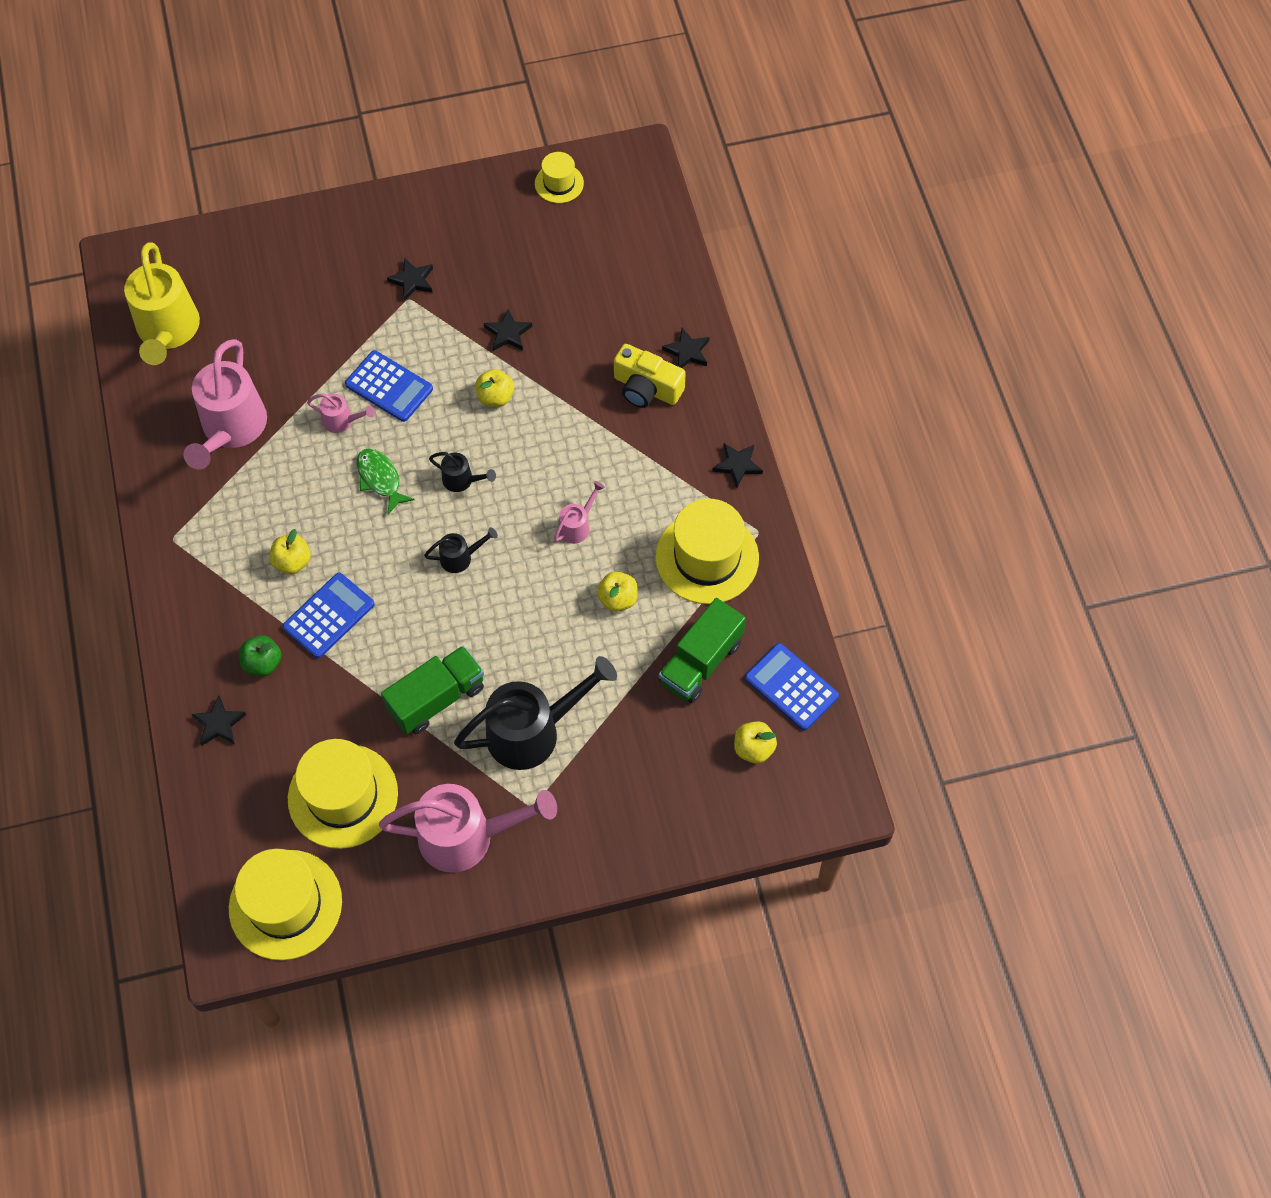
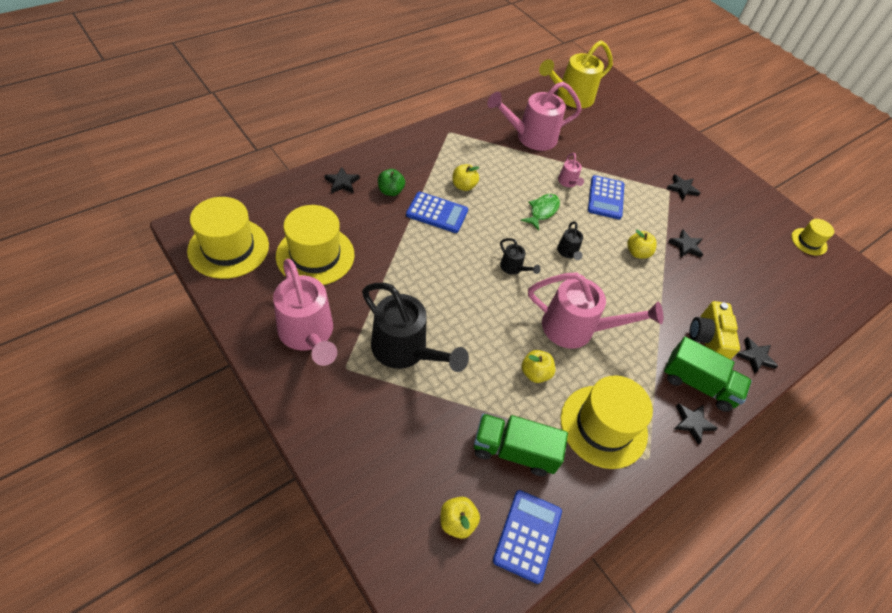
camera: 60 degrees right, 10 degrees down
(436, 698) = (405, 285): green truck -> green truck (698, 384)
(577, 526) = (576, 329): pink watering can -> pink watering can, size x2.18

